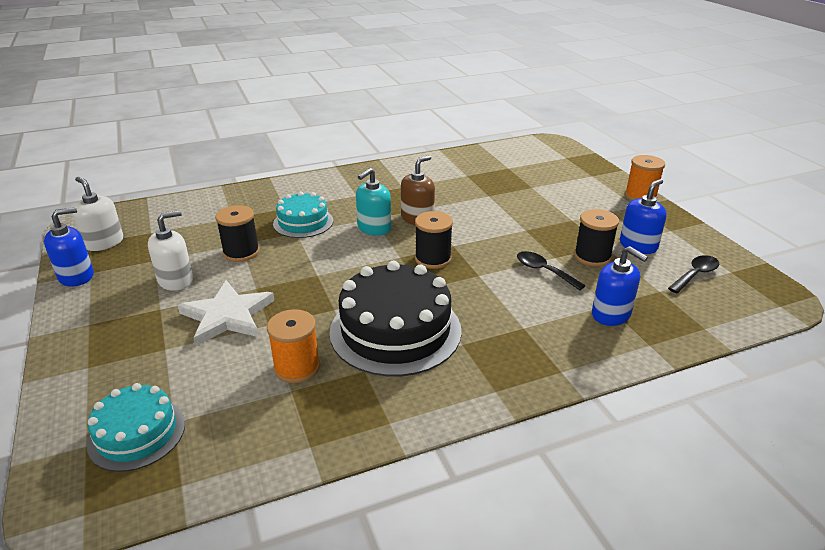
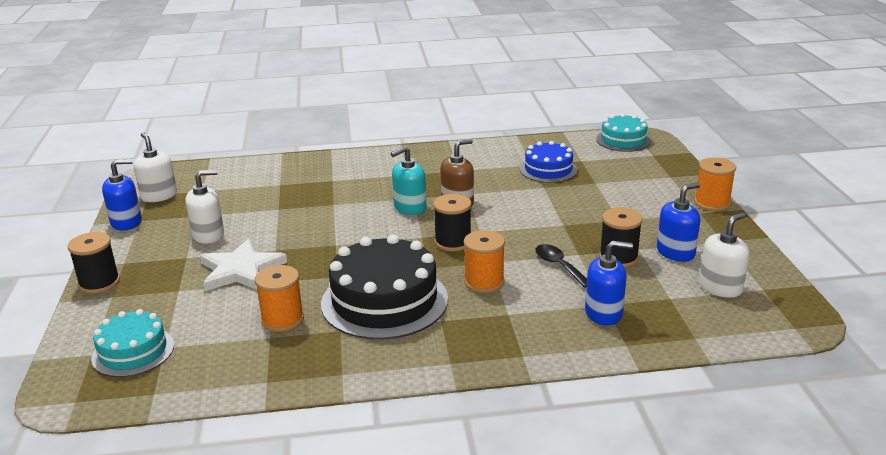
camera: 15 degrees right, 5 degrees down
(241, 252) = (275, 217): black spool -> black spool (99, 283)
(303, 222) = (344, 195): turquoise cake -> turquoise cake (623, 140)
(483, 297) = (484, 282): none -> orange spool
(484, 179) = (548, 170): none -> blue cake
(611, 314) = (604, 313): blue soap dispenser -> blue soap dispenser turned 60 degrees counterclockwise
(695, 275) = (720, 287): black spoon -> white soap dispenser

